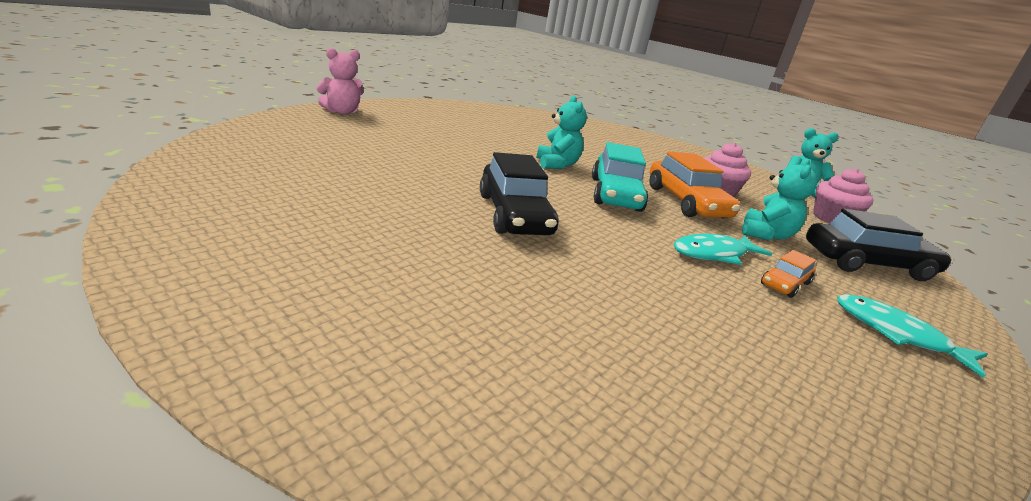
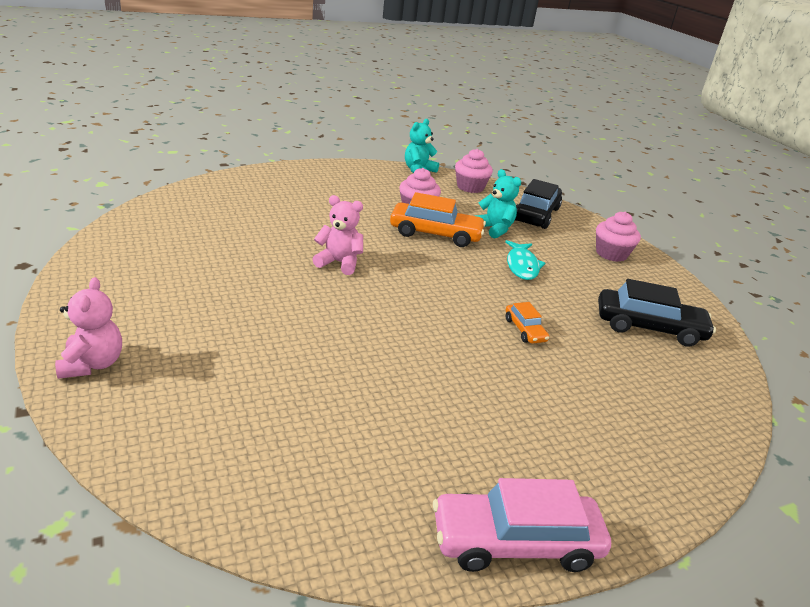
camera: 65 degrees left, 5 degrees up
(174, 253) = (515, 542): none -> pink car
(514, 214) = (452, 330): black car -> black car (649, 327)
(557, 165) = (339, 263): turquoise teddy bear -> pink teddy bear
(615, 194) = (415, 261): turquoise car -> none
(784, 284) = (560, 259): orange car -> orange car (524, 330)
(896, 334) = (611, 254): turquoise fish -> pink cupcake

